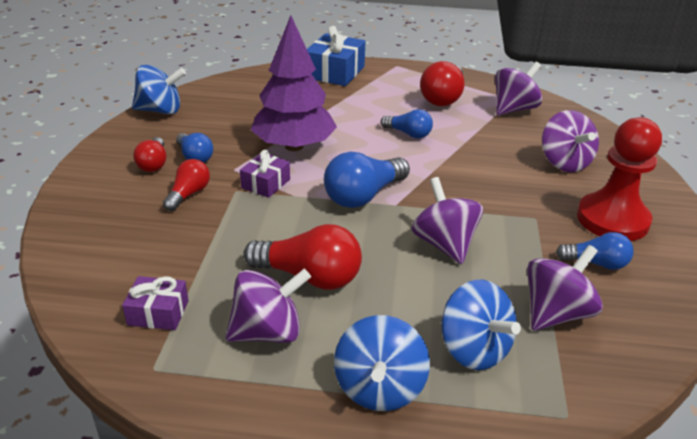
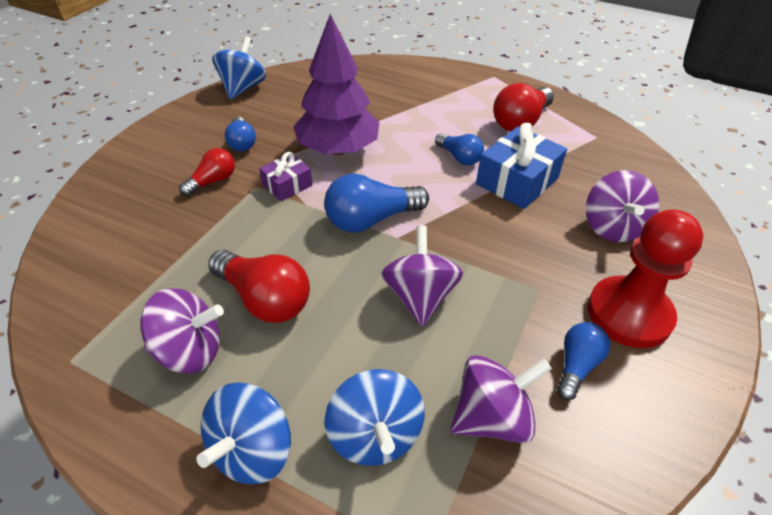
camera: 20 degrees right, 10 degrees up
(153, 164) = (203, 143): red light bulb -> none
(158, 313) = (110, 301): purple gift -> none
(160, 110) = (243, 88): blue spinning top -> blue spinning top turned 90 degrees counterclockwise
(335, 72) = (426, 74): blue gift -> blue gift (517, 181)
(514, 109) = (591, 149): purple spinning top -> none
(596, 263) = (576, 366): blue light bulb -> blue light bulb turned 90 degrees counterclockwise

